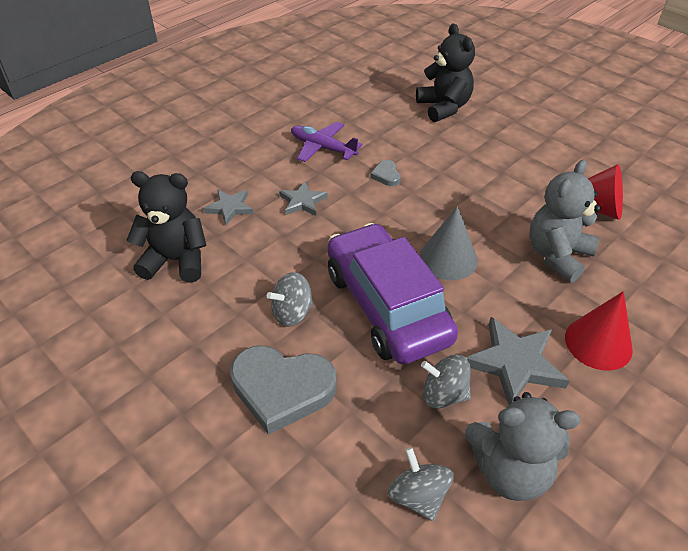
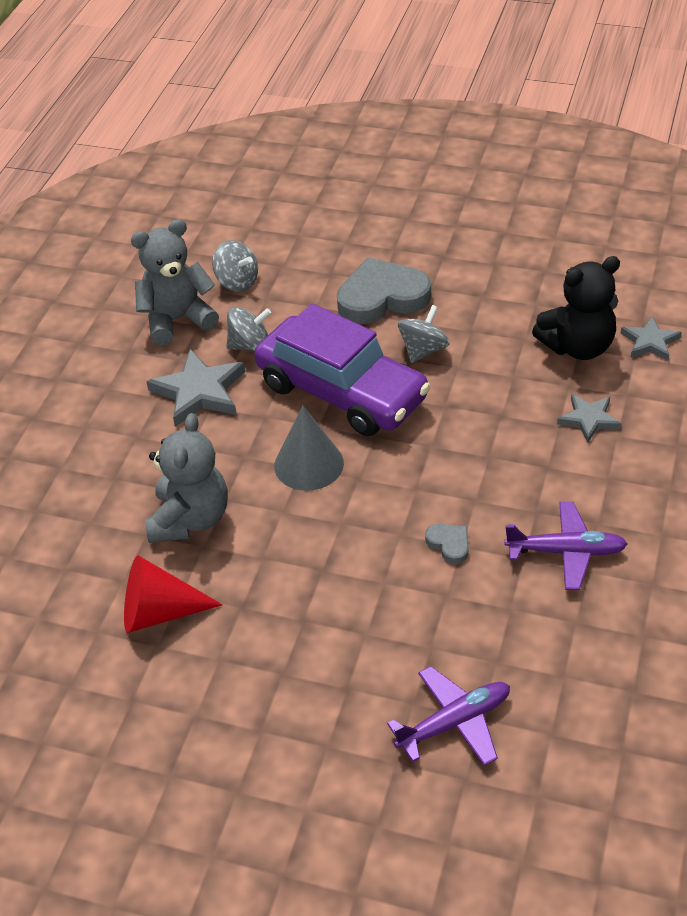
camera: 155 degrees right, 0 degrees up
(302, 201) = (518, 462): grey star -> grey star (650, 342)
(444, 107) = (454, 722): black teddy bear -> purple plane
(598, 343) = (126, 440): red cone -> none

